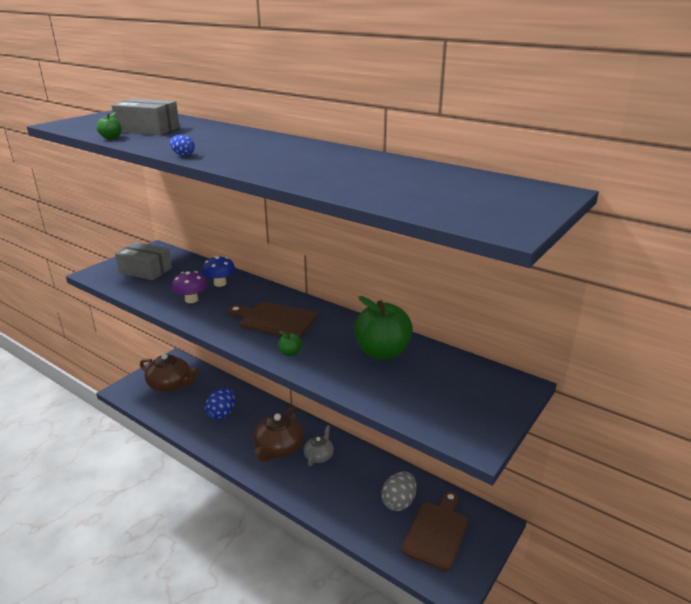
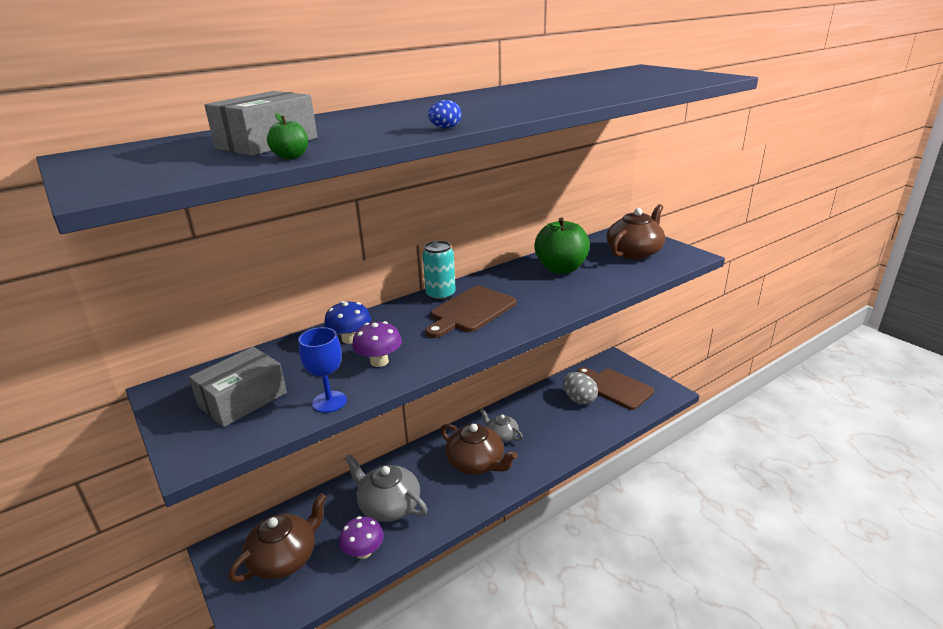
camera: 70 degrees left, 0 degrees up
(143, 295) = (329, 402): none -> blue goblet
(178, 415) = (363, 552): none -> purple mushroom
(222, 413) = (388, 505): blue egg -> grey teapot
(290, 353) = (542, 309): green apple -> none
(298, 302) = (440, 295): none -> turquoise can
(456, 396) = (634, 252): none -> brown teapot

